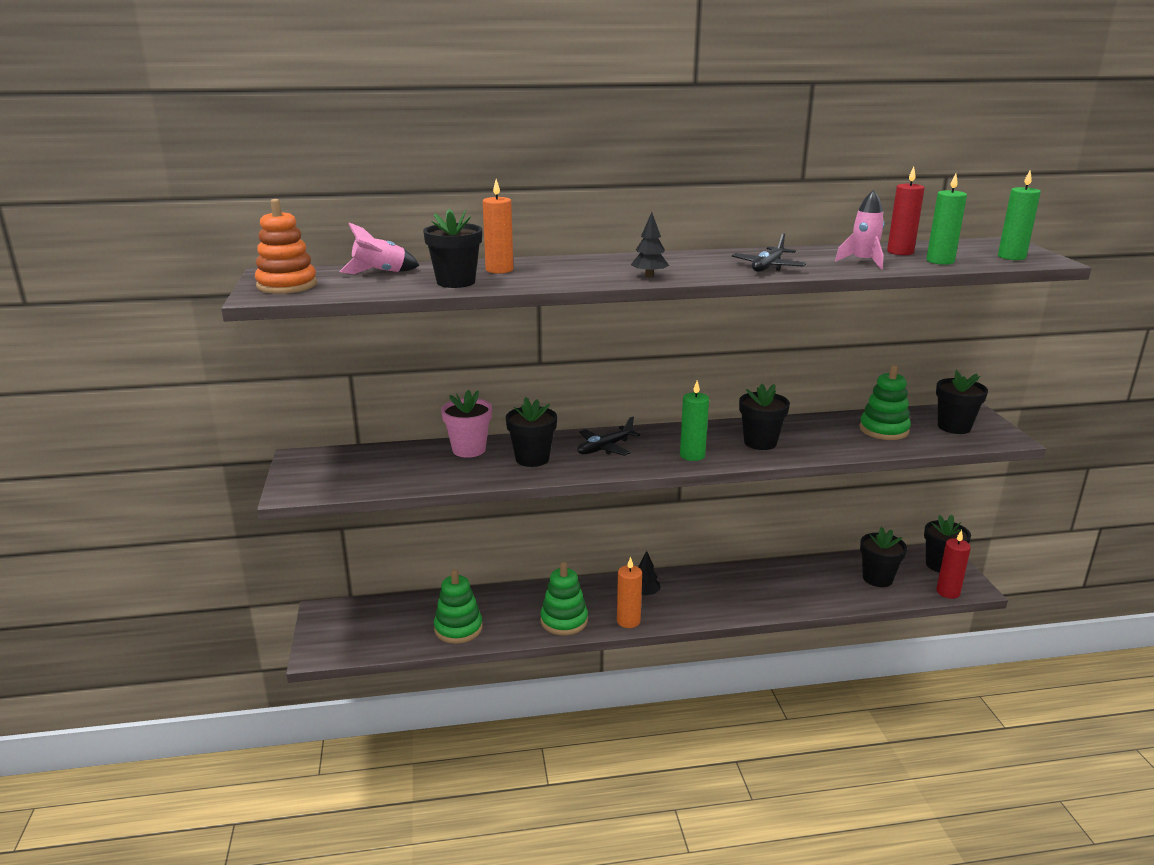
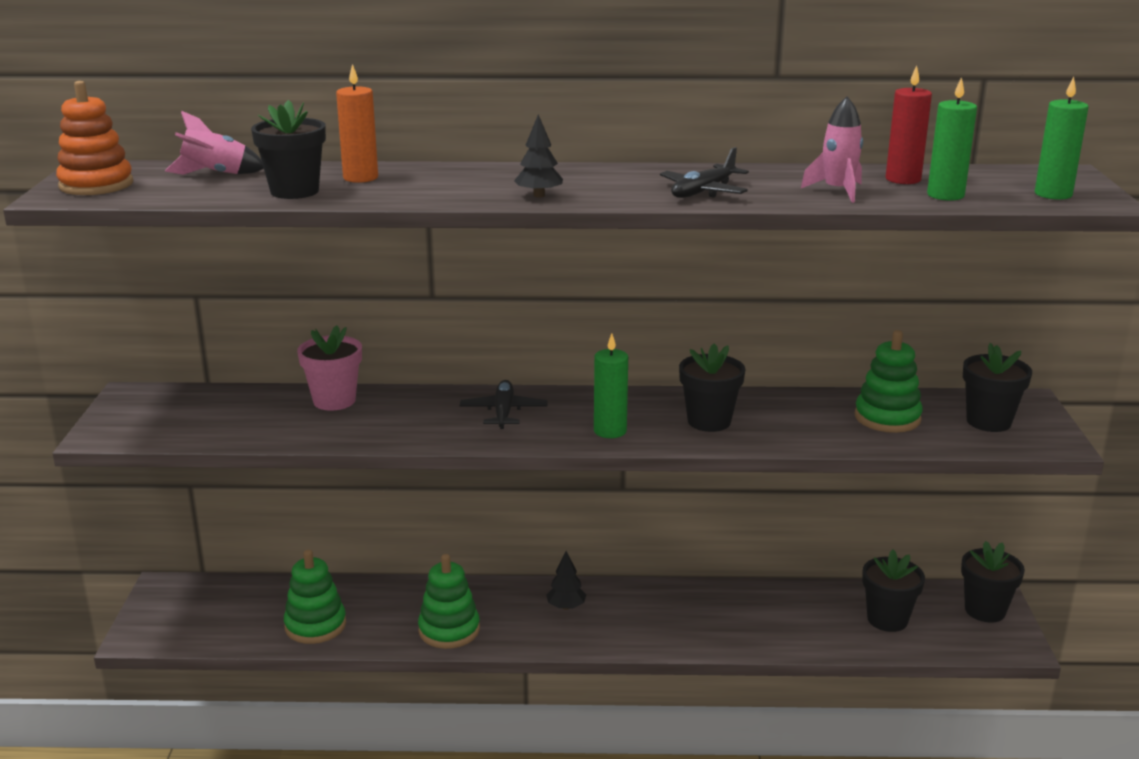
camera: 10 degrees right, 0 degrees up
(532, 459) = (405, 418): black flower pot -> none
(605, 448) = (503, 412): black plane -> black plane turned 120 degrees clockwise
(628, 621) = (530, 639): orange candle -> none
(948, 592) = (978, 648): red candle -> none

